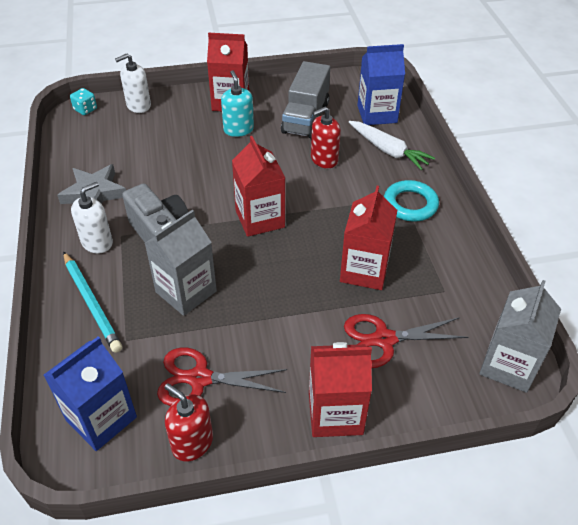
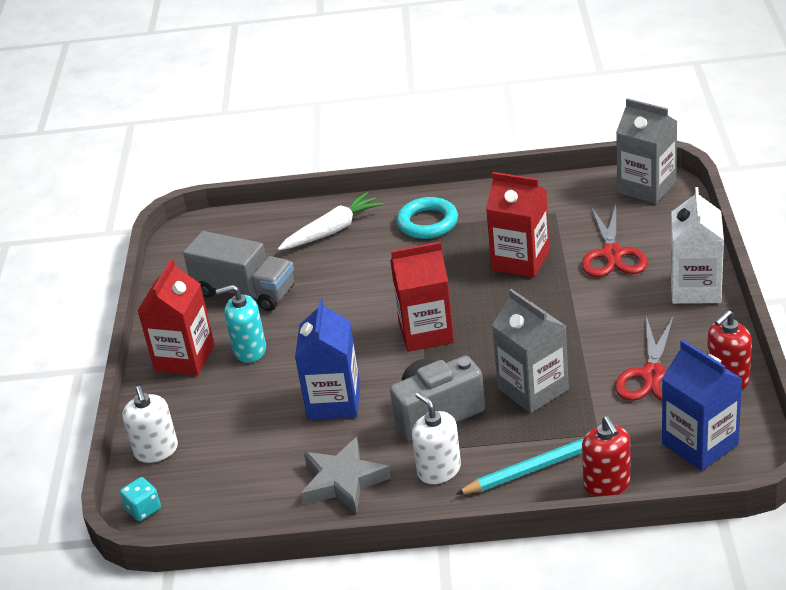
camera: 75 degrees left, 10 degrees down
(324, 159) = (333, 280): red soap dispenser -> red soap dispenser (607, 484)
(335, 413) = (695, 288): red carton -> white carton
(377, 114) = (259, 234): blue carton -> blue carton (334, 401)

